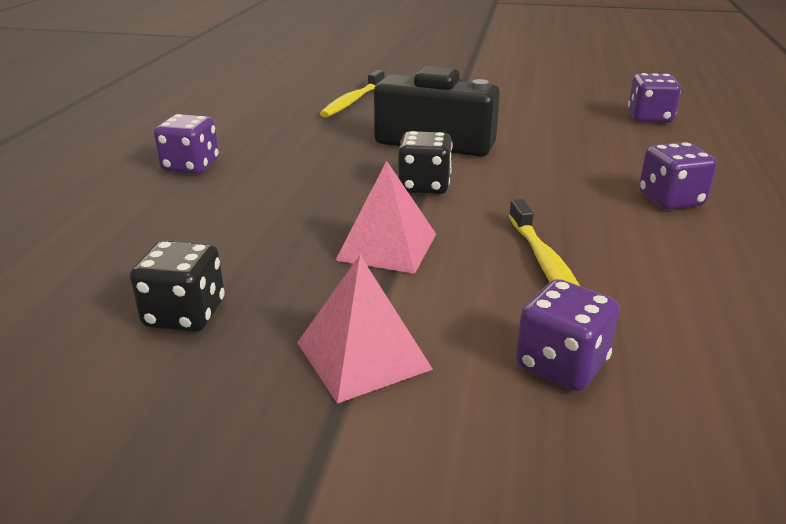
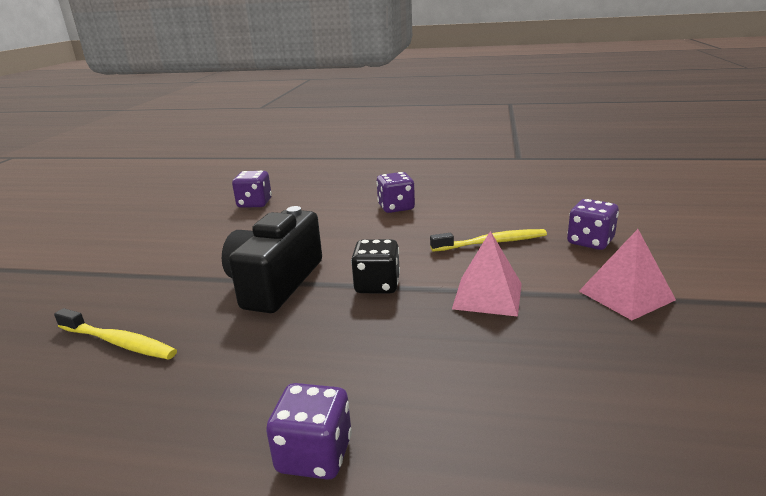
camera: 90 degrees left, 5 degrees down
(185, 314) = (637, 379): black dice -> none

